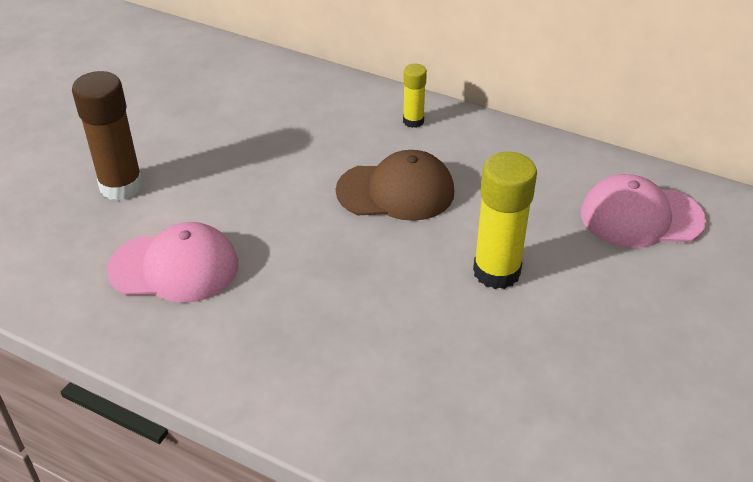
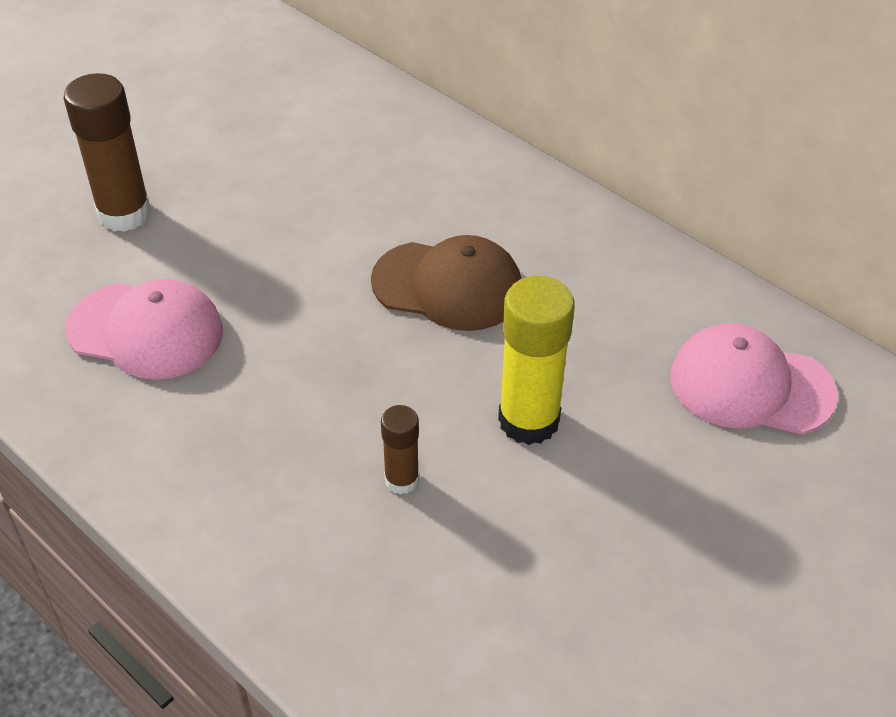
camera: 15 degrees right, 5 degrees up
(413, 121) = (509, 194): yellow glue stick -> none
(421, 333) = (402, 480): none -> brown glue stick

